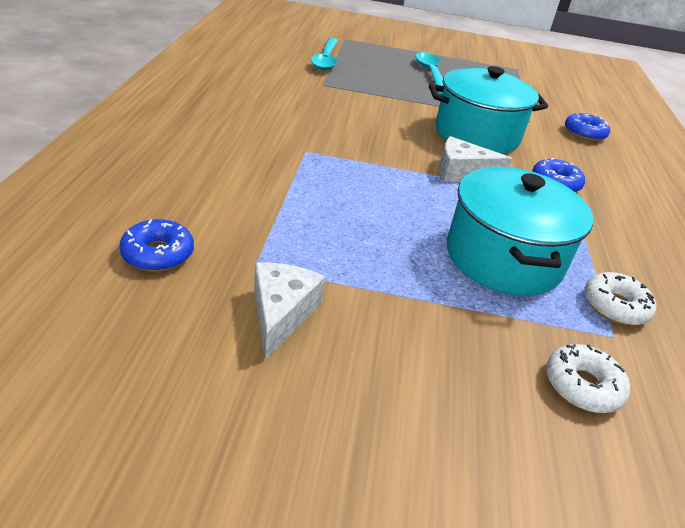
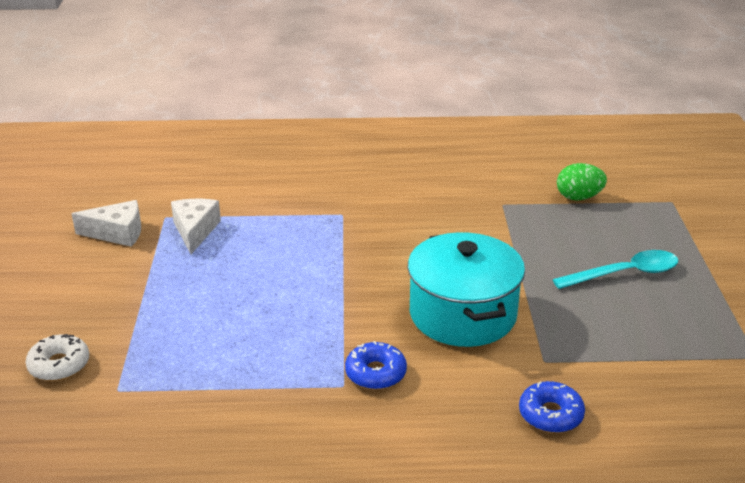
camera: 85 degrees right, 5 degrees down
(158, 254) = (167, 182): blue donut -> none
(326, 59) = (578, 197): turquoise spoon -> green egg
(462, 172) = (358, 304): white cheese -> white cheese (195, 231)
(503, 258) = (211, 330): turquoise pot -> none
(615, 306) = (157, 395): white donut -> none

